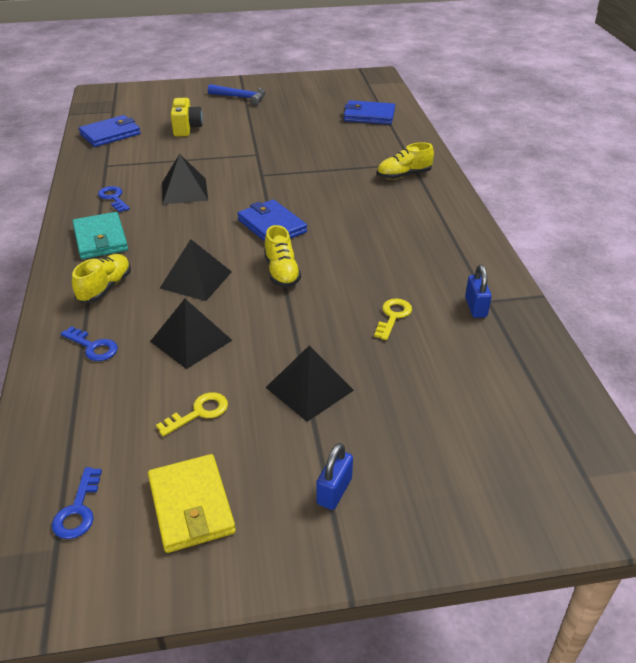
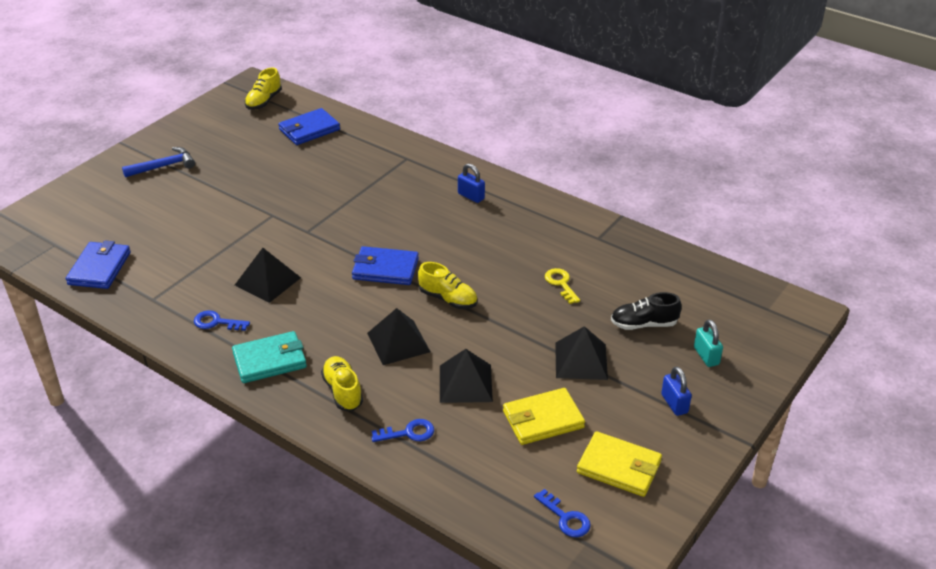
camera: 45 degrees left, 0 degrees up
(100, 239) = (270, 360): turquoise wallet -> turquoise wallet turned 45 degrees counterclockwise
(186, 128) = (166, 224): yellow camera -> none
(199, 412) = (543, 419): yellow key -> yellow wallet
(403, 175) = (416, 172): yellow shoe -> yellow shoe (264, 101)
(418, 398) = (643, 324): none -> black shoe
(438, 472) = (706, 356): none -> turquoise padlock
(475, 307) = (597, 247): blue padlock -> blue padlock (471, 196)

